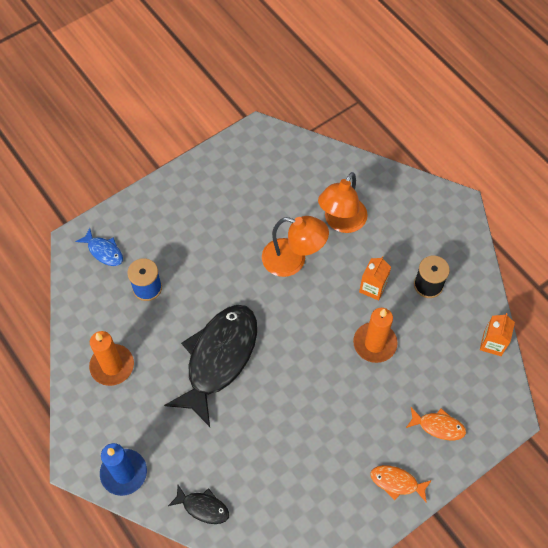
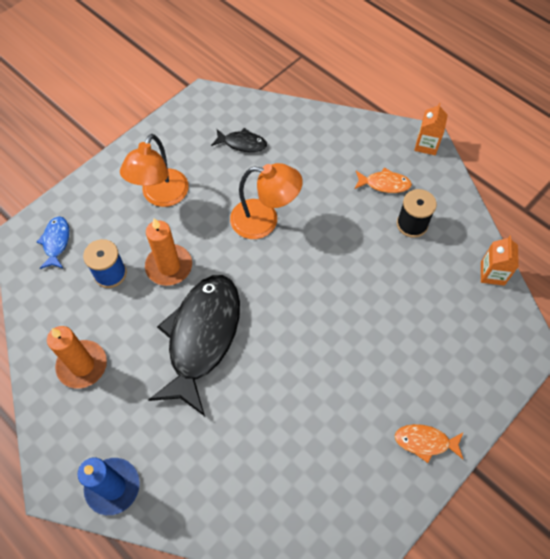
camera: 10 degrees left, 0 degrees up
(104, 251) = (56, 242): blue fish -> blue fish turned 120 degrees counterclockwise
(203, 507) = (211, 511): black fish -> black fish (242, 143)
(341, 222) = (308, 174): orange lamp -> orange lamp (161, 196)
(373, 287) = (354, 235): orange carton -> orange carton (426, 145)
(374, 343) = (369, 293): orange candle -> orange candle (169, 266)
(438, 426) = (456, 371): orange fish -> orange fish (384, 184)

